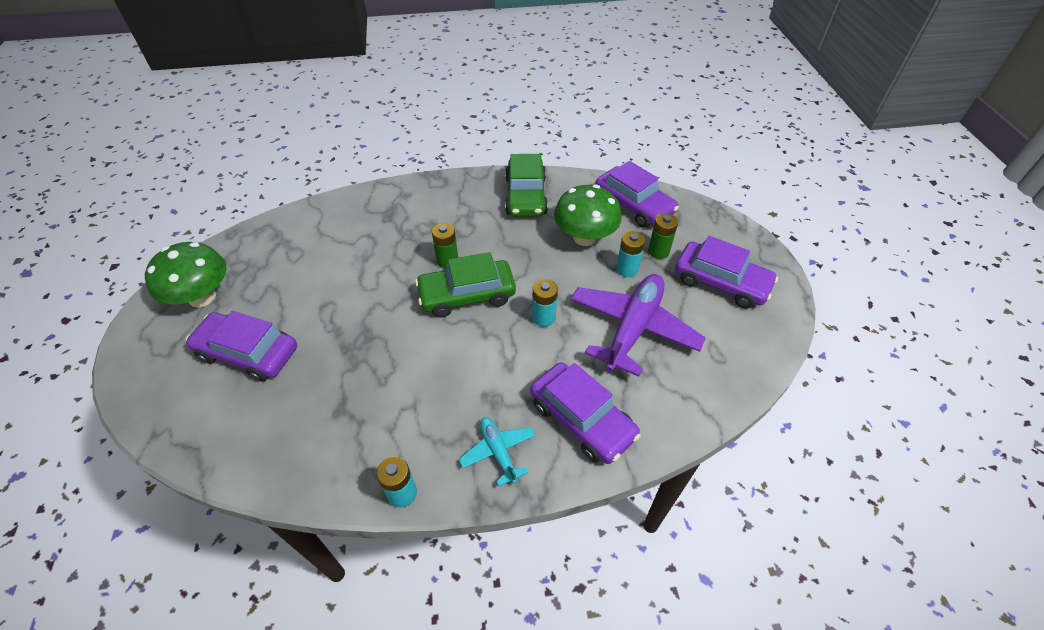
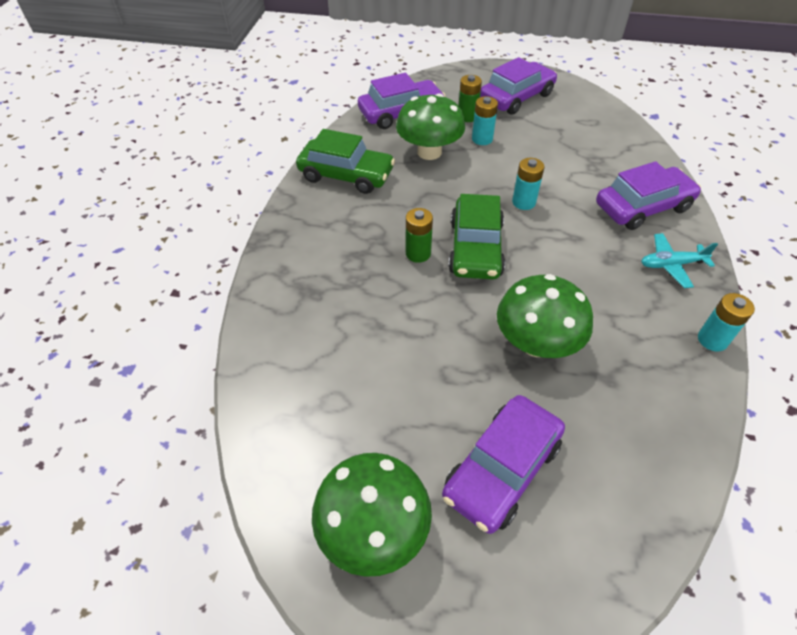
camera: 70 degrees left, 0 degrees up
(368, 355) = (536, 343): none -> green mushroom
(633, 328) = (552, 154): purple plane -> none

